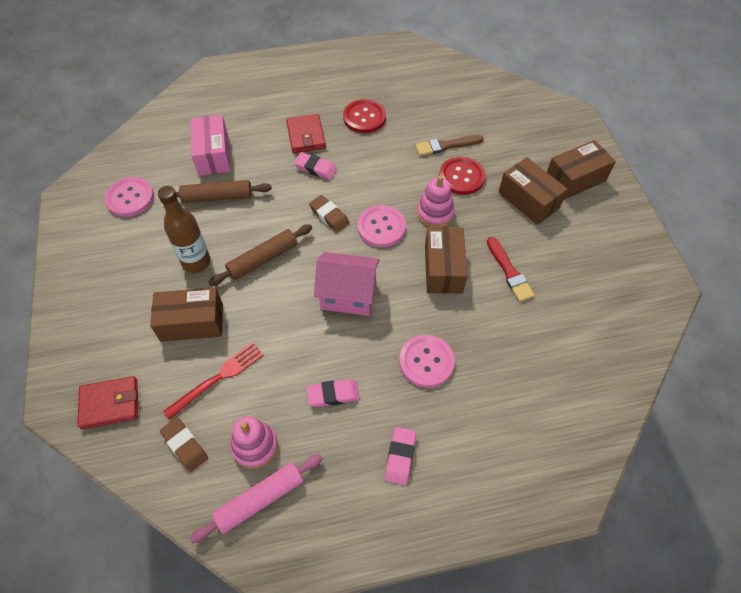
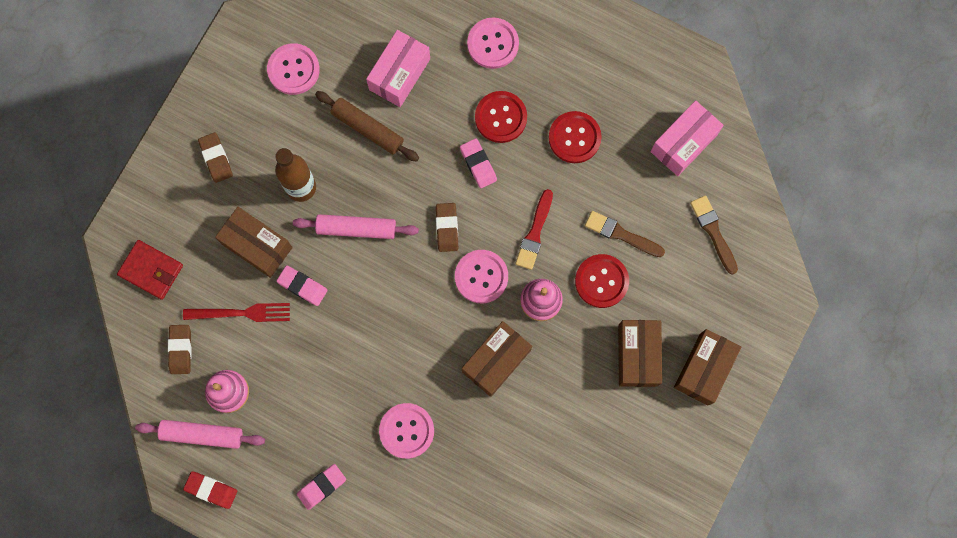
camera: 40 degrees right, 20 degrees up
(109, 288) = (216, 158): none -> brown eraser
(263, 104) = (493, 44): none -> pink button
(263, 259) = (356, 229): brown rolling pin -> pink rolling pin
(306, 136) = (501, 117): red wallet -> red button
(307, 541) = (211, 490): none -> red eraser
(333, 395) = (314, 398): pink eraser -> pink eraser (302, 286)
(348, 295) = (397, 321): pink house -> none
(432, 81) = (683, 143): none -> pink box
(498, 110) = (713, 232): none -> brown brush
(509, 272) = (548, 410): red brush -> red brush (534, 233)
(575, 179) = (704, 369): brown box -> brown box turned 75 degrees counterclockwise

